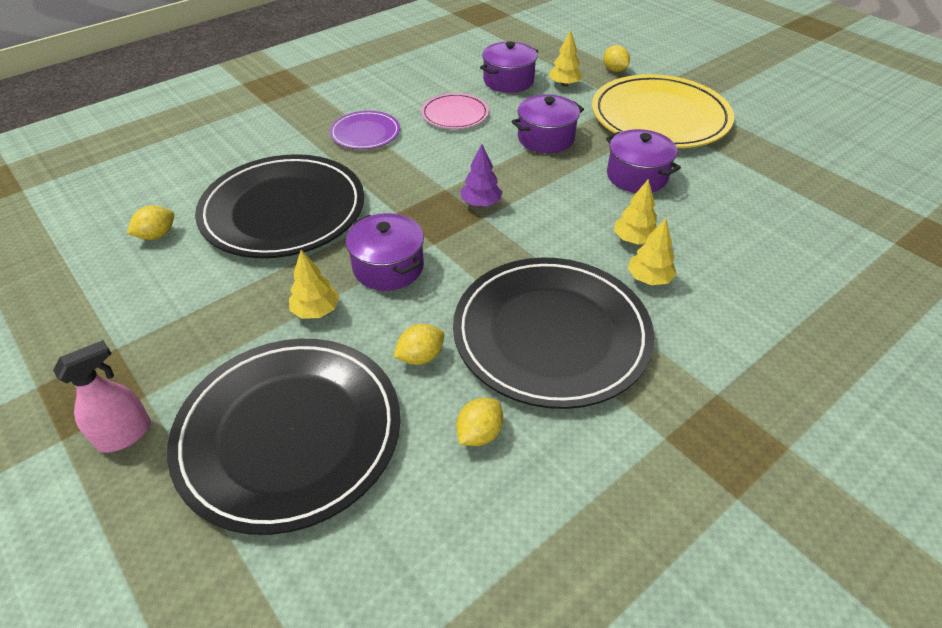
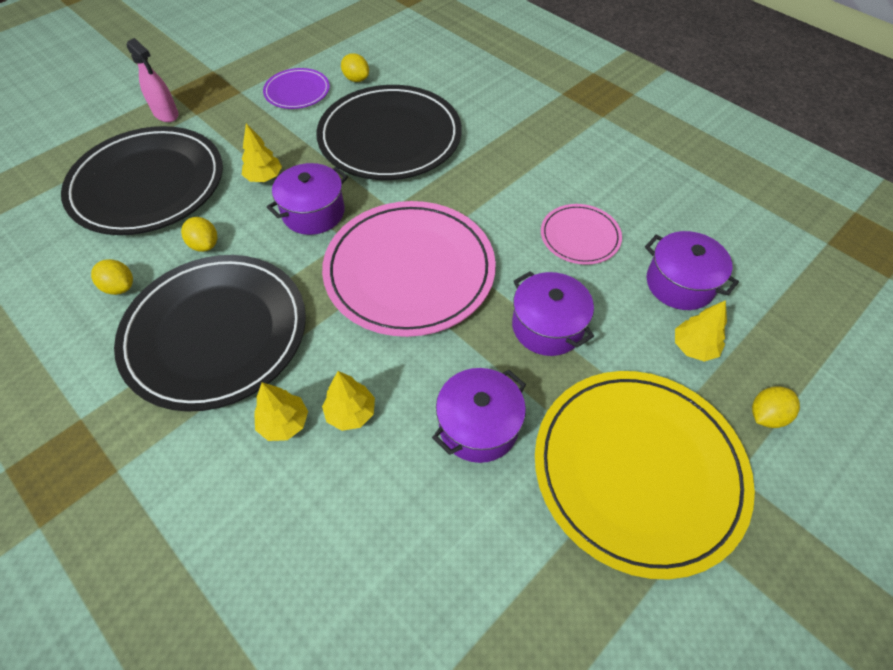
camera: 85 degrees right, 10 degrees up
(365, 133) = (523, 169): purple plate -> purple plate (297, 91)
(481, 203) = (409, 271): purple tree -> pink plate

